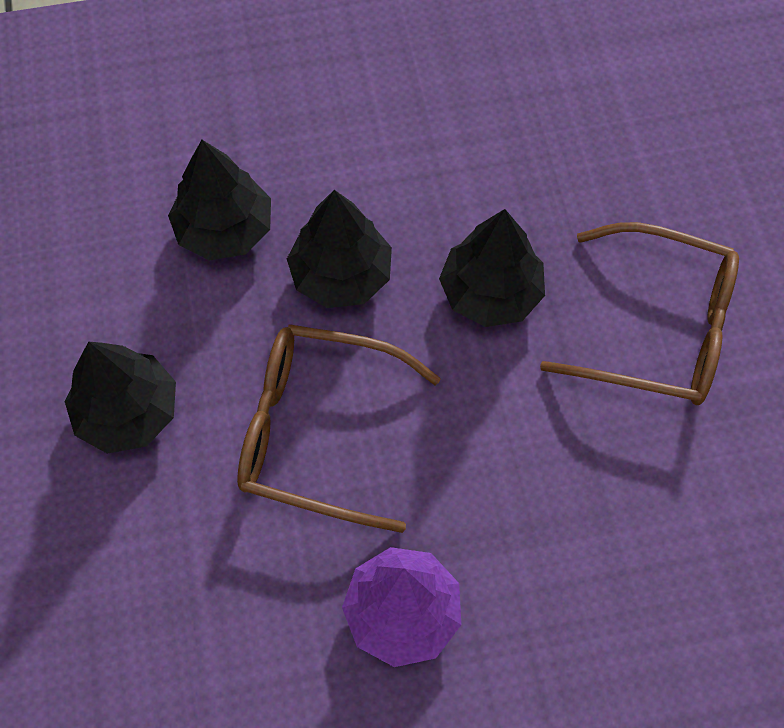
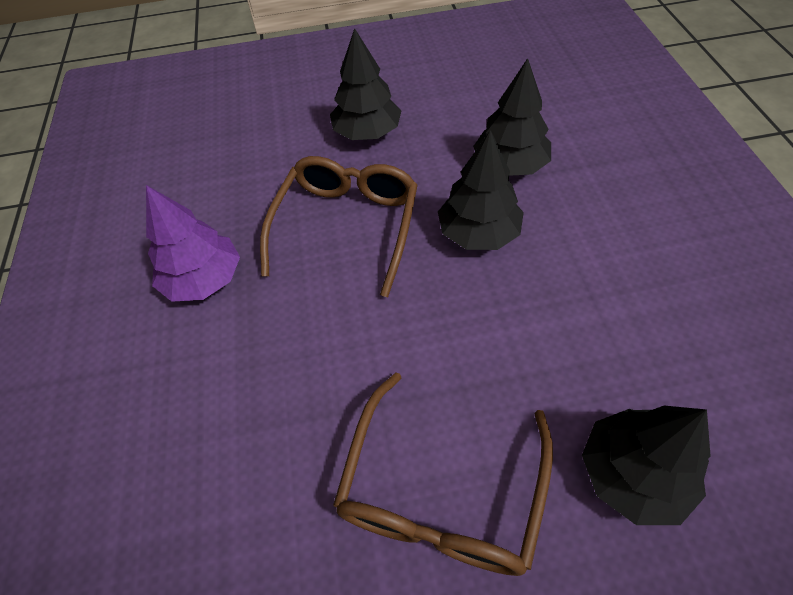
camera: 95 degrees right, 10 degrees down
(491, 292) = (471, 337): black tree -> black tree (633, 474)

